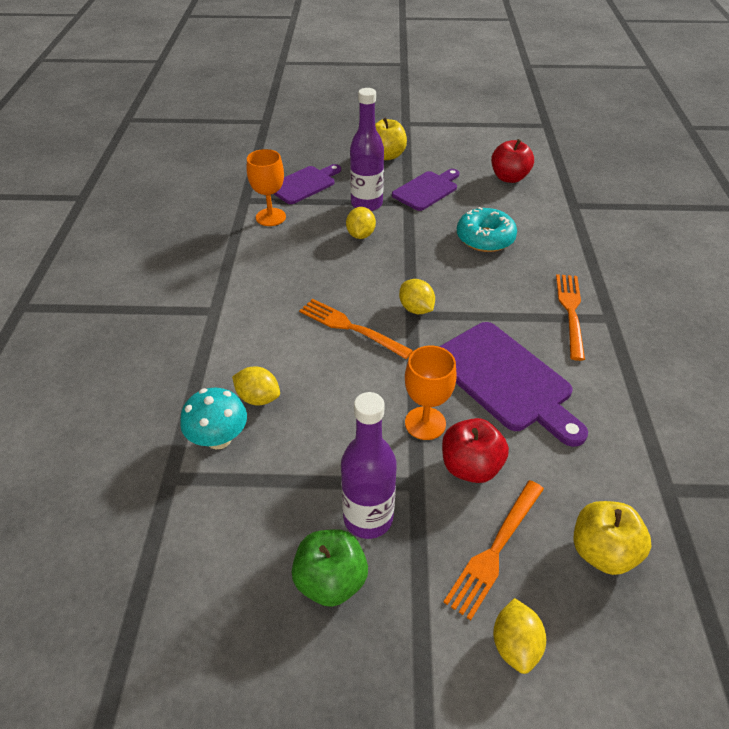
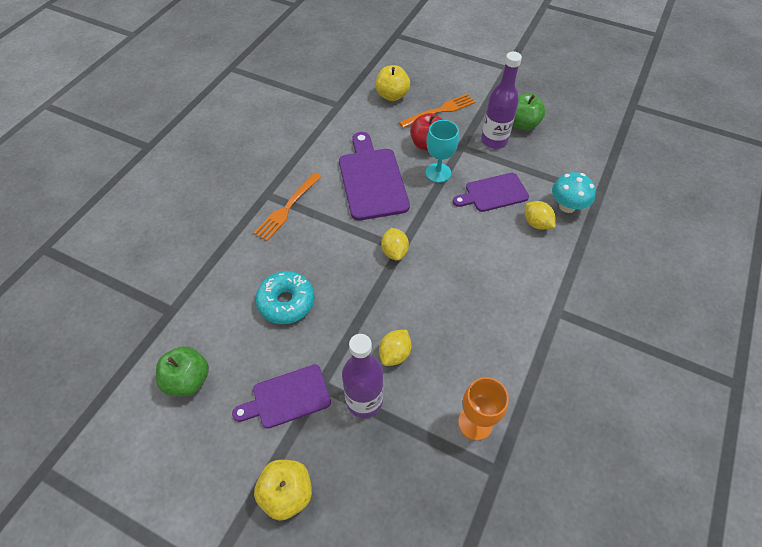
camera: 155 degrees left, 10 degrees up
(304, 184) = (416, 473): purple cutting board -> purple cutting board (493, 193)
(351, 328) = (452, 253): orange fork -> none
(425, 423) = (438, 173): orange goblet -> turquoise goblet
(509, 178) = (188, 380): red apple -> green apple
(515, 645) = (453, 83): yellow lemon -> none

